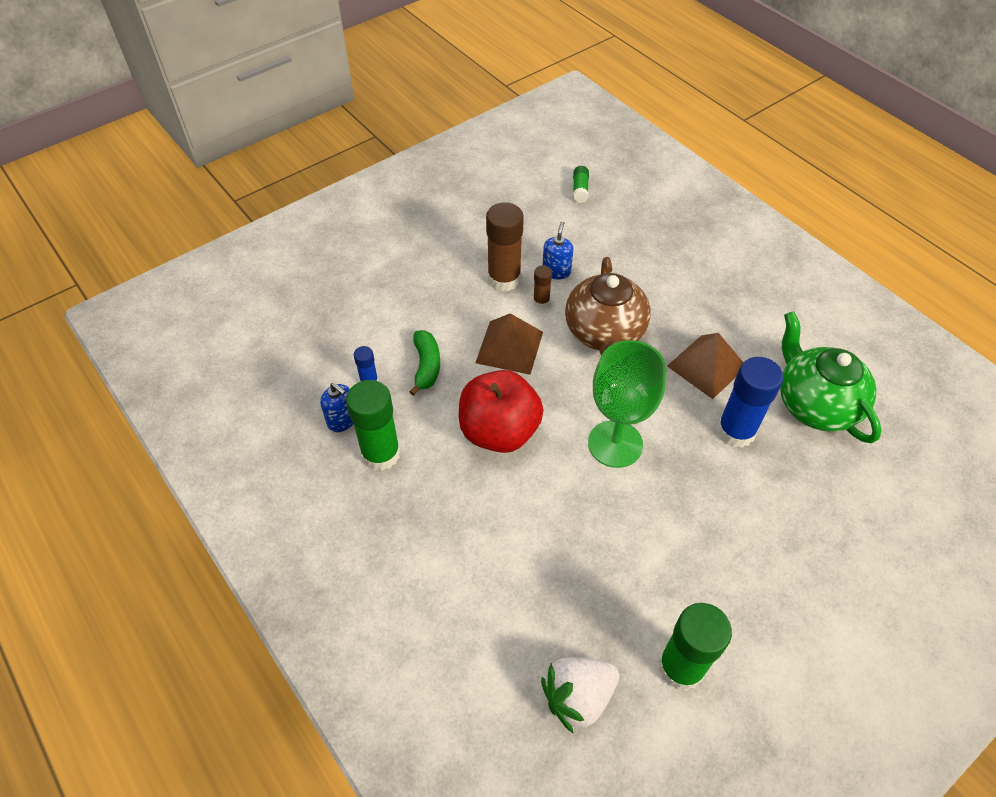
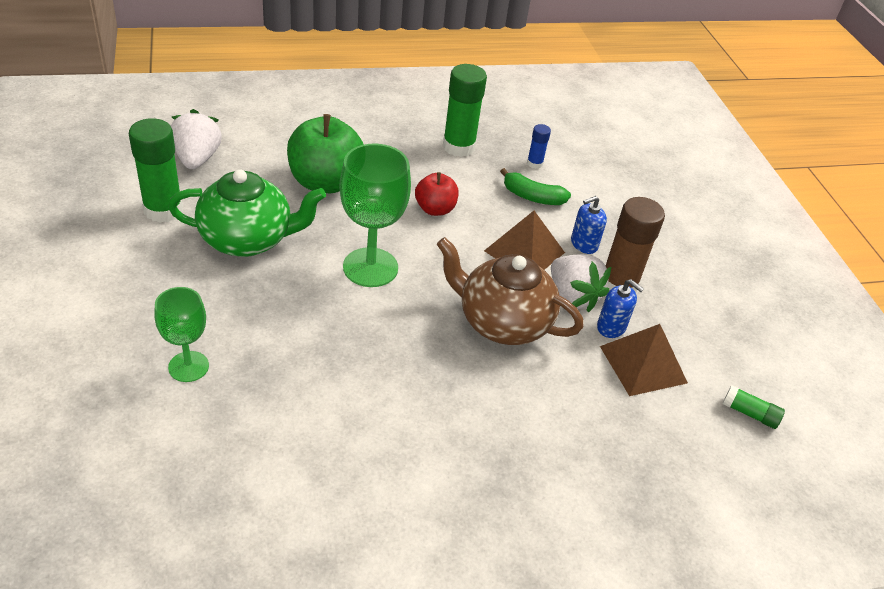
camera: 110 degrees right, 10 degrees down
(342, 420) = (504, 140): blue soap dispenser -> blue soap dispenser (584, 244)
(499, 431) = (435, 209): red apple -> red apple, size x0.56
(525, 542) = (325, 182): none -> green apple
(541, 301) = (572, 297): brown glue stick -> white strawberry
(707, 366) = (409, 378): brown pyramid -> brown pyramid (643, 364)
(736, 431) = (318, 355): blue glue stick -> none
(815, 404) = (296, 441): green teapot -> green teapot (248, 239)
(823, 509) = (188, 366): none -> green goblet

